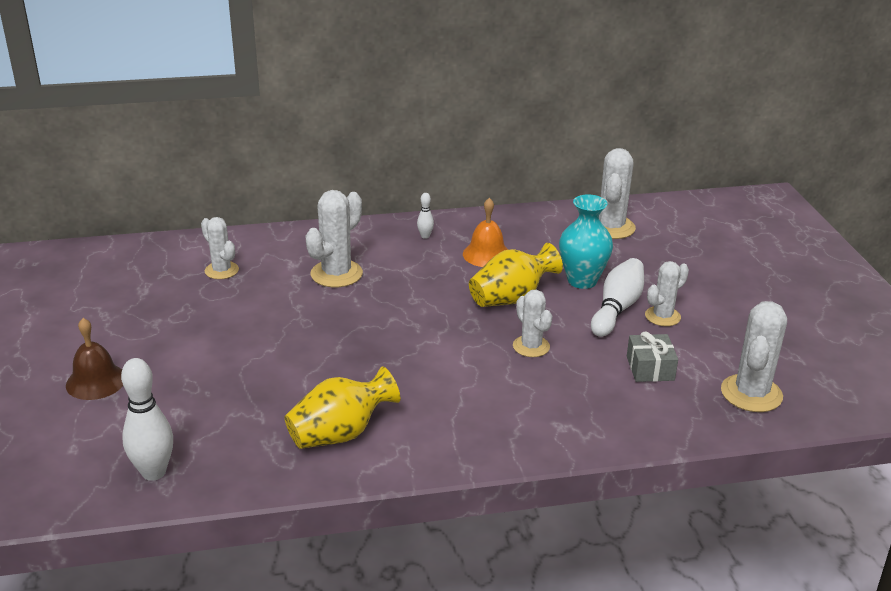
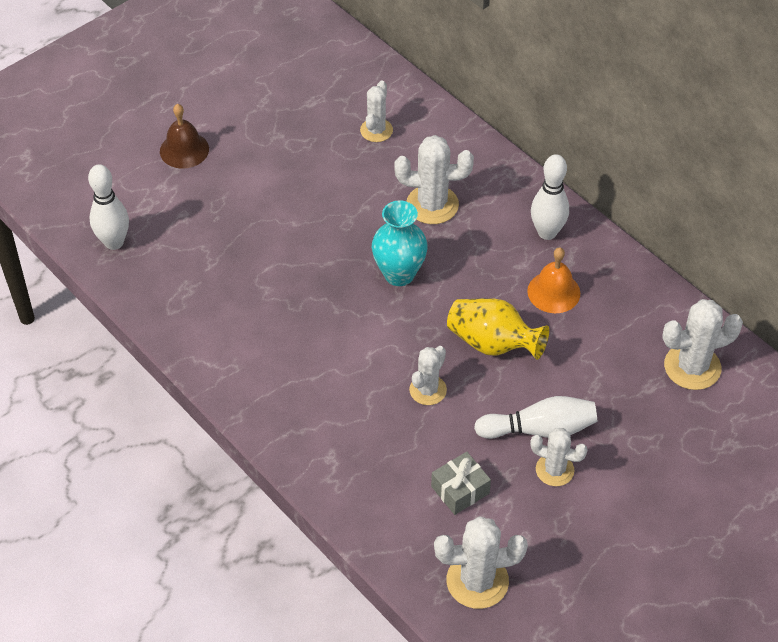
camera: 60 degrees right, 20 degrees up
(340, 434) = (223, 321): yellow vase -> none
(425, 236) = (547, 232): white bowling pin -> white bowling pin, size x2.08
(582, 280) = (567, 383): turquoise vase -> turquoise vase (399, 274)

